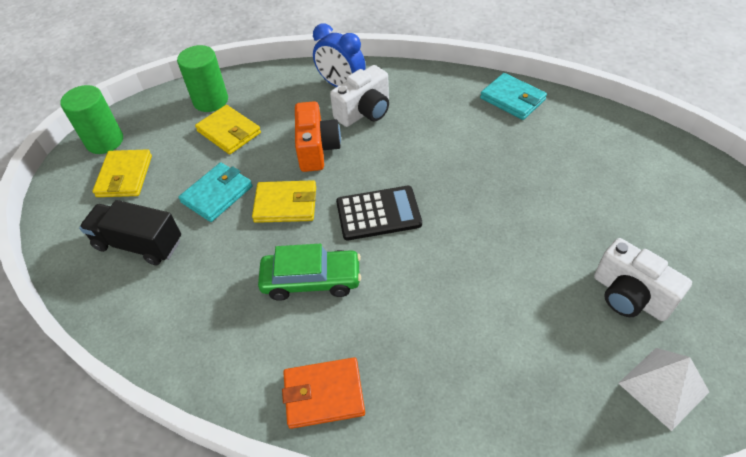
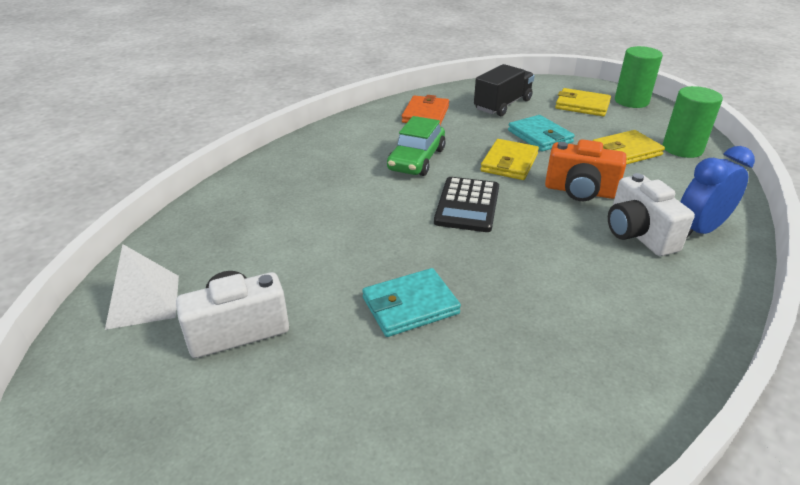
camera: 110 degrees right, 15 degrees down
(324, 394) = (319, 147): orange wallet -> orange wallet (425, 114)
(512, 99) = (635, 382): turquoise wallet -> turquoise wallet (410, 306)

